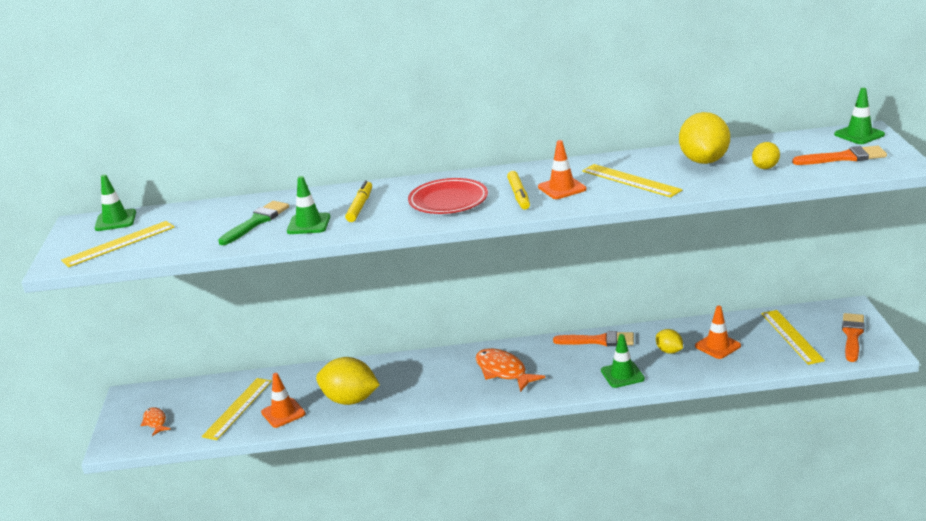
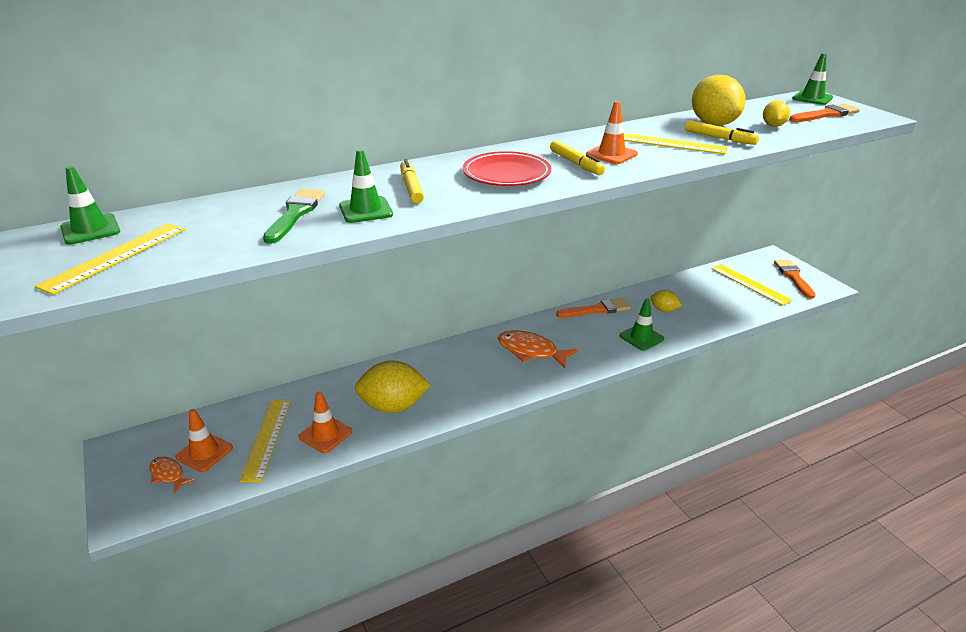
camera: 25 degrees left, 5 degrees up
(688, 178) = (719, 138): none -> yellow marker
(717, 346) = (699, 300): orange traffic cone -> orange traffic cone (204, 452)

